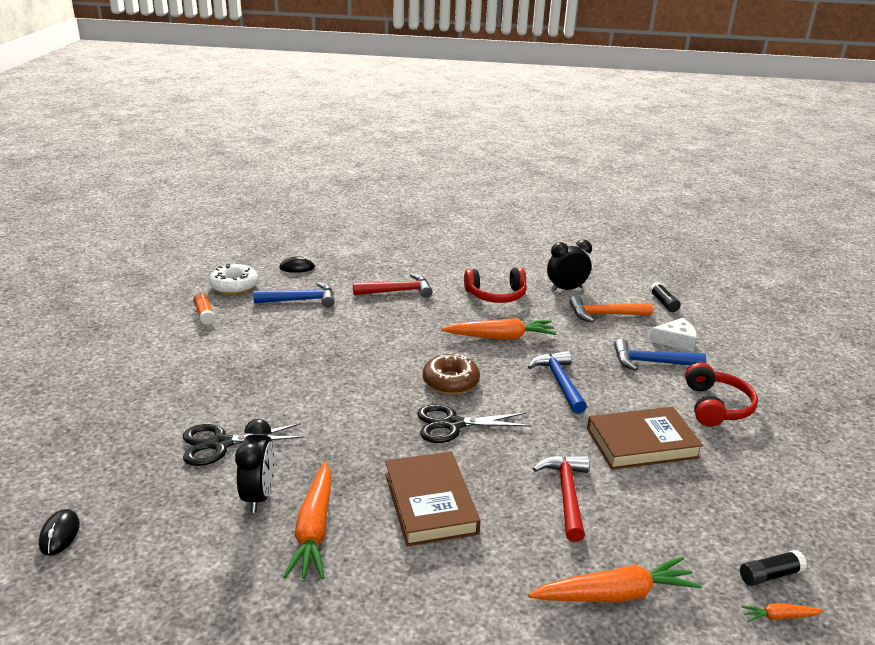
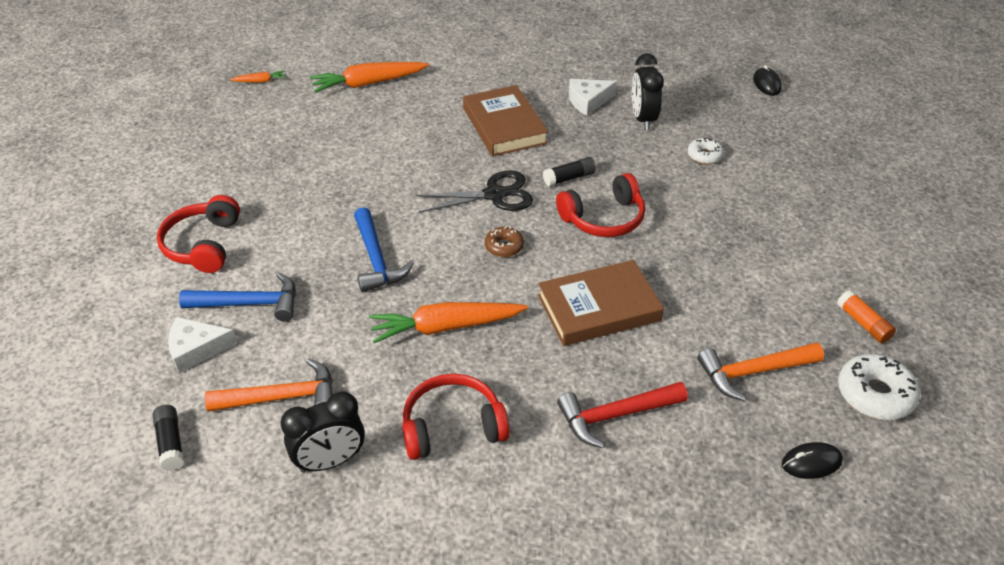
camera: 175 degrees right, 15 degrees up
(221, 444) = (704, 155): black scissors -> white donut
(300, 300) = (753, 372): blue hammer -> orange hammer
(314, 529) = (588, 101): orange carrot -> white cheese
(356, 395) = (603, 218): none -> red headphones
(450, 381) = (504, 246): brown donut -> brown donut, size x0.59
(566, 494) = (390, 141): red hammer -> none
(642, 443) = (306, 193): brown book -> brown book (598, 308)
(770, 575) = (250, 102): black glue stick -> black glue stick (569, 178)

